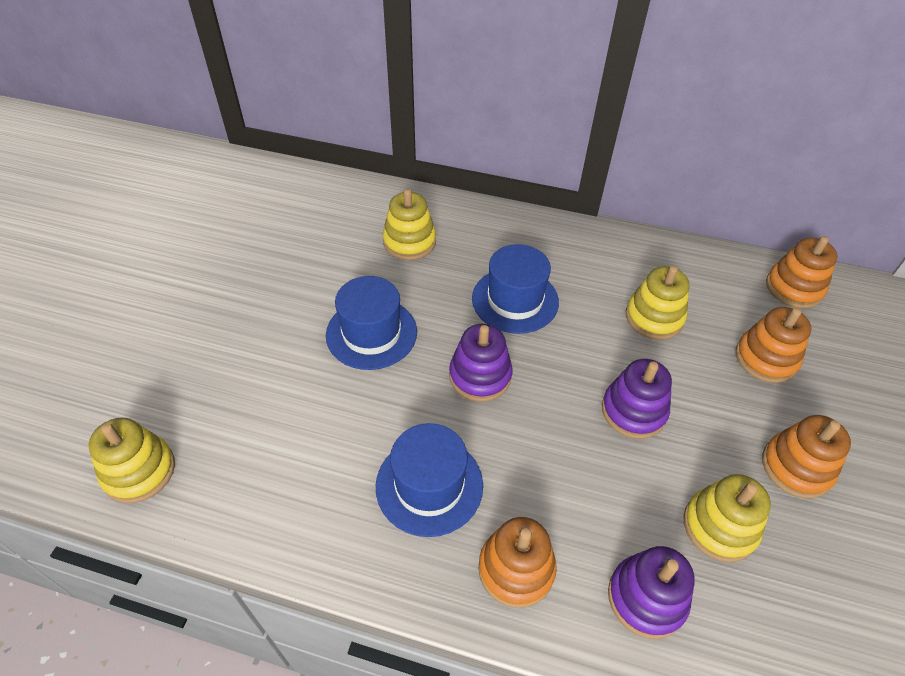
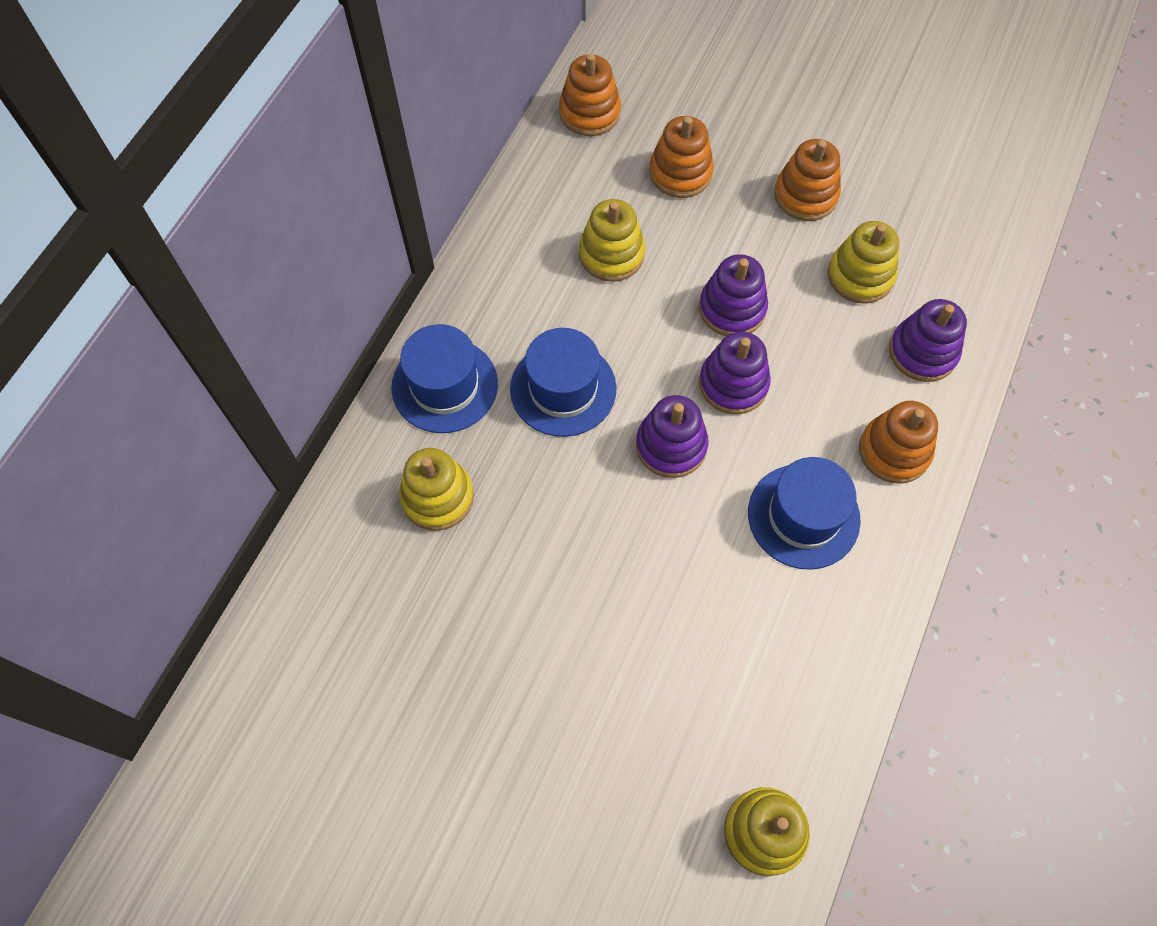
camera: 80 degrees left, 15 degrees up
(371, 333) = (592, 558): blue hat -> blue hat (444, 385)
(553, 418) = (733, 384): none -> purple stacking toy

